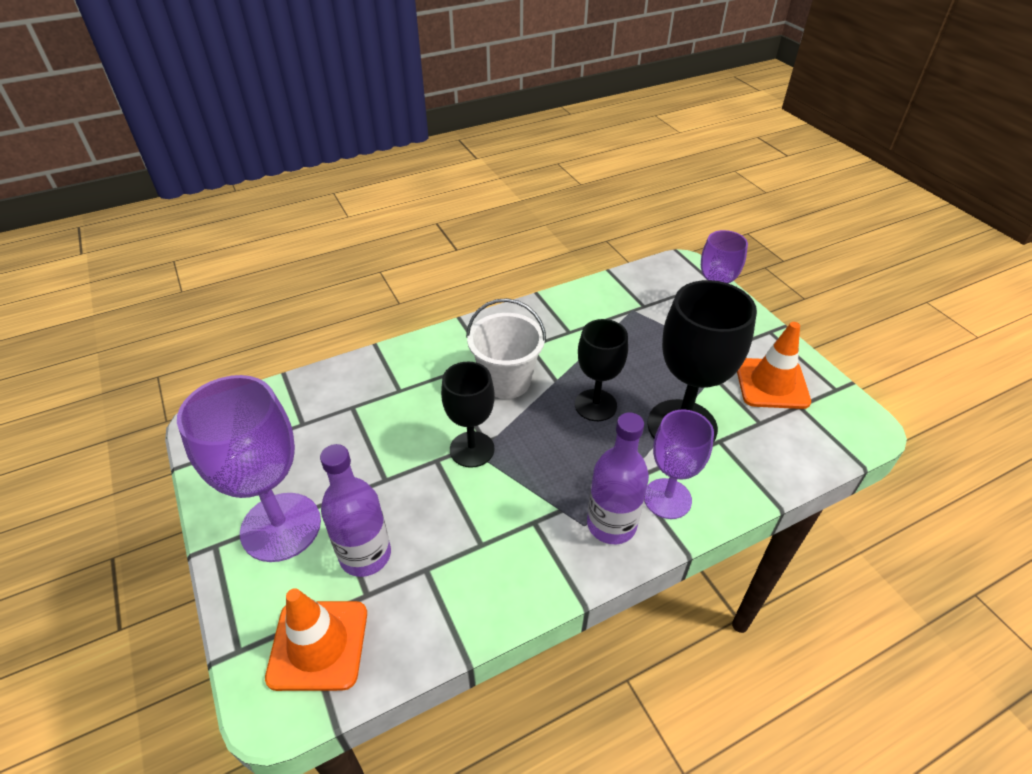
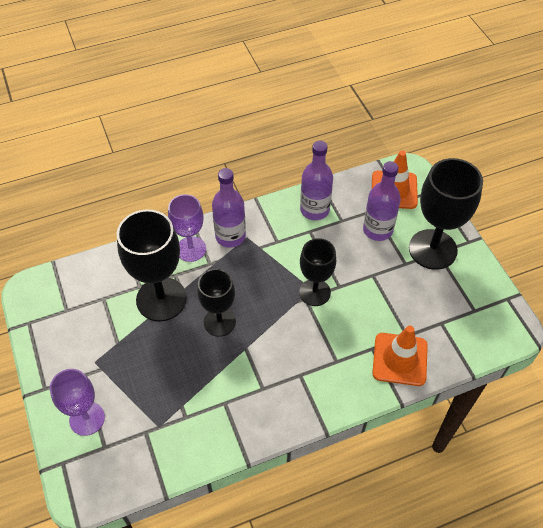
camera: 175 degrees left, 10 degrees up
(281, 527) = (432, 249): purple goblet -> black goblet
(473, 586) = (314, 210): none -> purple bottle
(506, 381) = (286, 350): white bucket -> none
(771, 384) = (75, 331): orange traffic cone -> orange traffic cone (400, 359)

